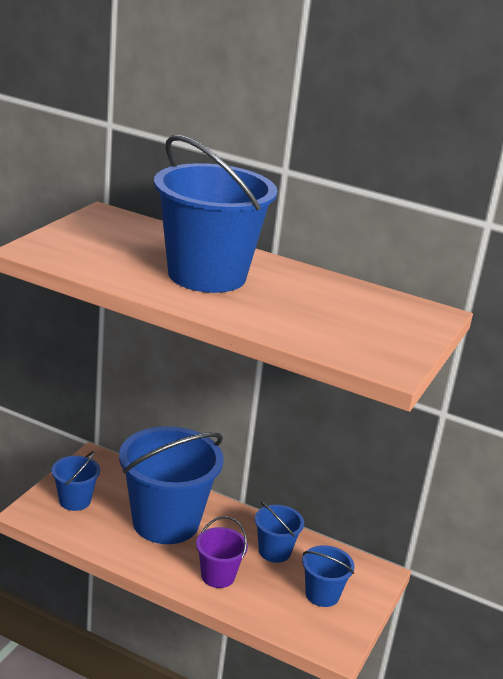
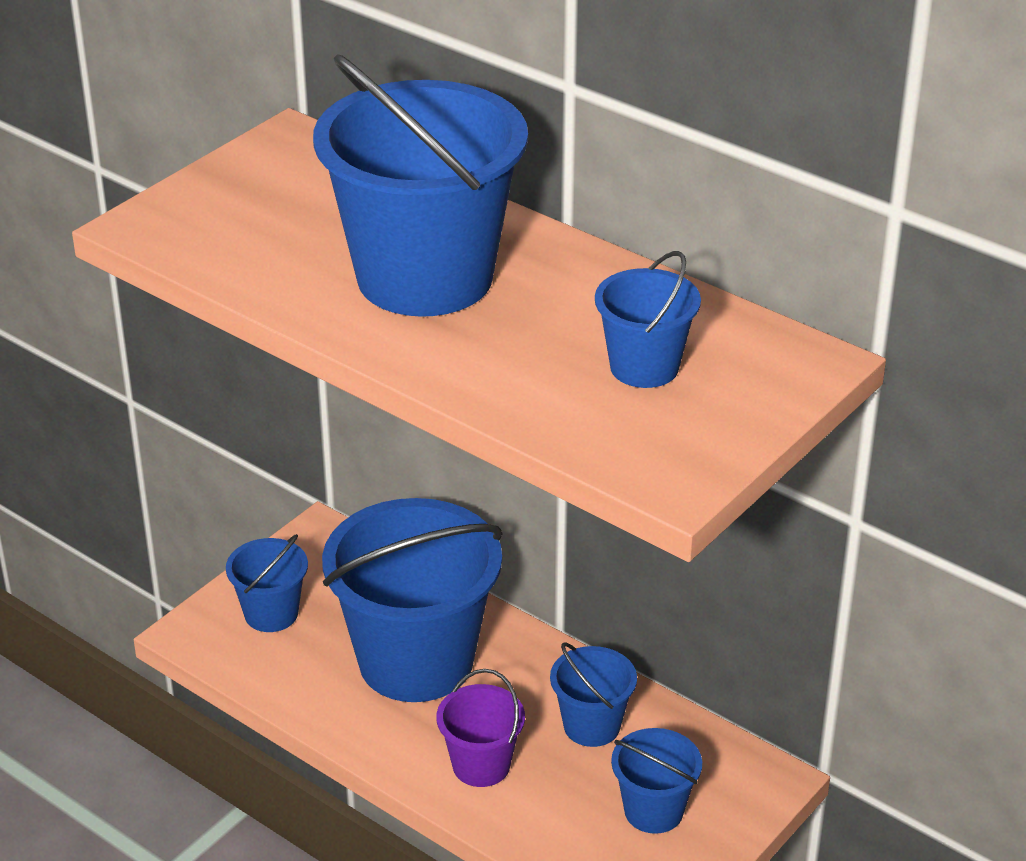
camera: 15 degrees right, 10 degrees up
(348, 316) = (644, 367): none -> blue bucket

